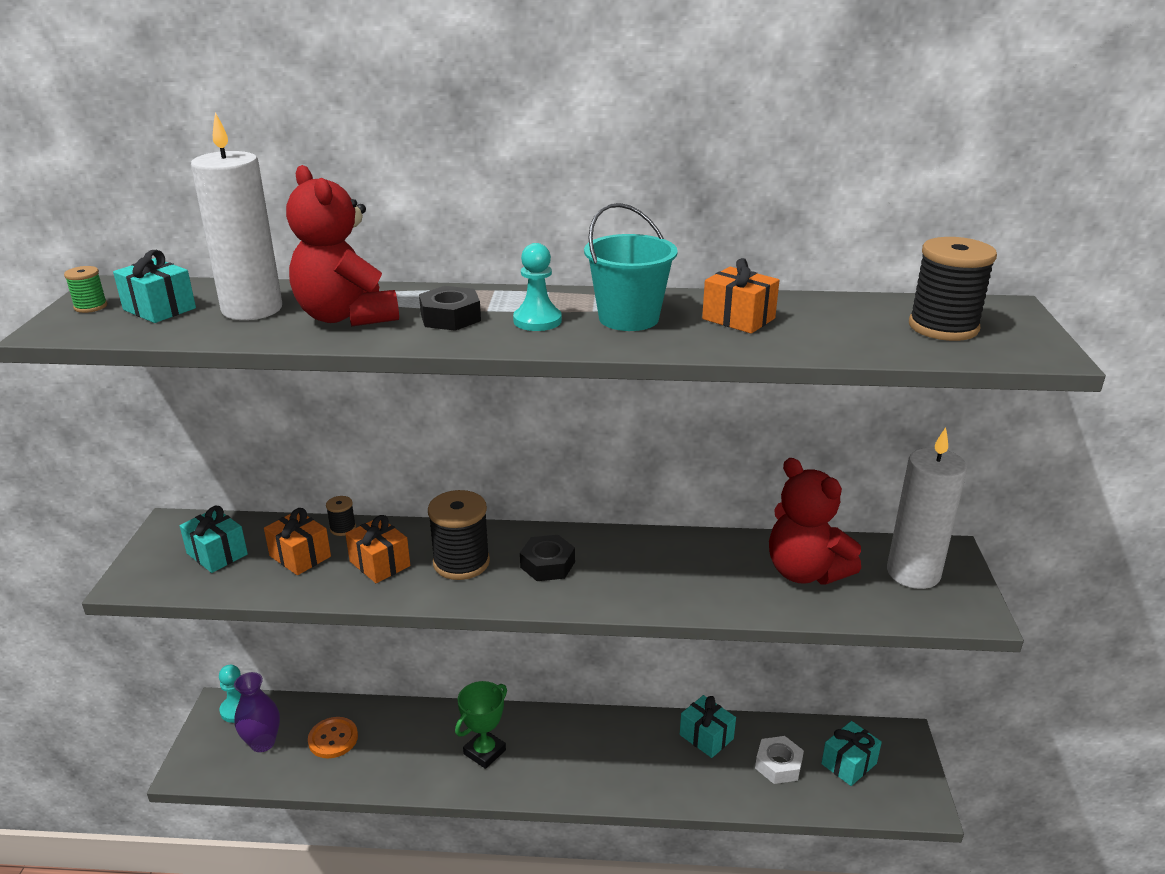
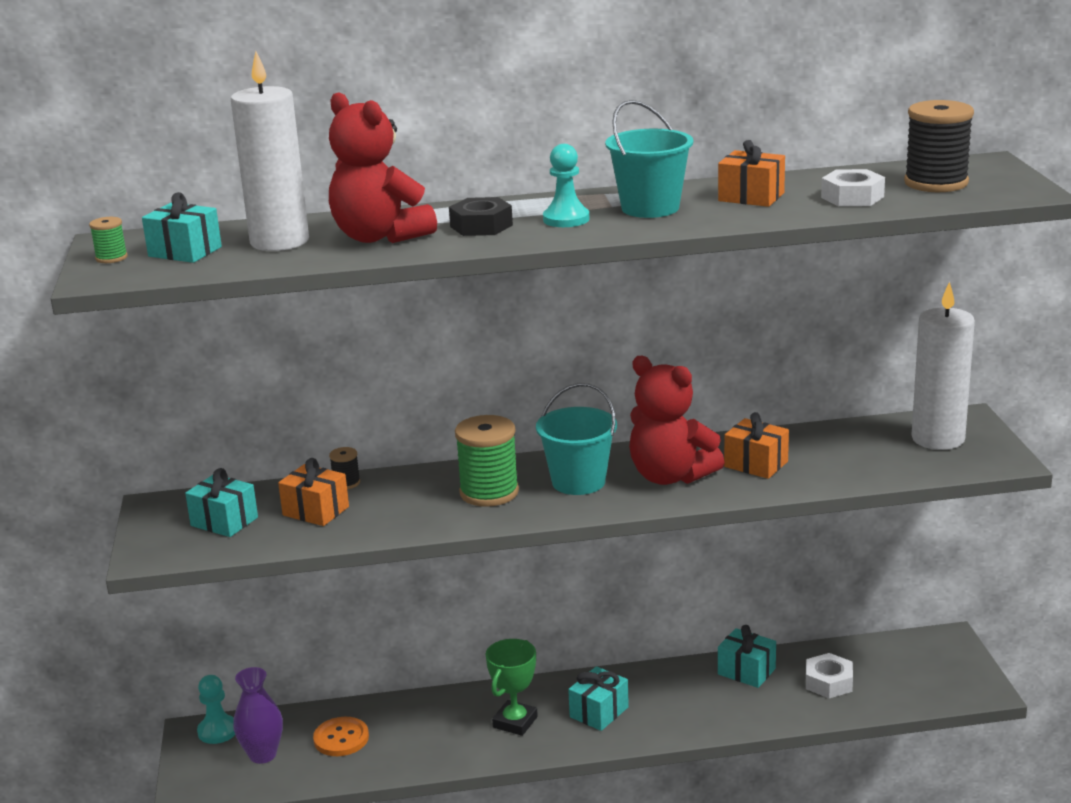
camera: 10 degrees left, 5 degrees down
(379, 563) = (404, 505): orange gift -> orange gift (756, 464)
(461, 562) = (489, 492): black spool -> green spool
(547, 564) = (578, 482): black nut -> turquoise bucket
(805, 572) = (835, 452): red teddy bear -> red teddy bear (670, 476)
(845, 333) = (852, 197): none -> white nut
(848, 763) = (899, 670): turquoise gift -> turquoise gift (599, 712)

